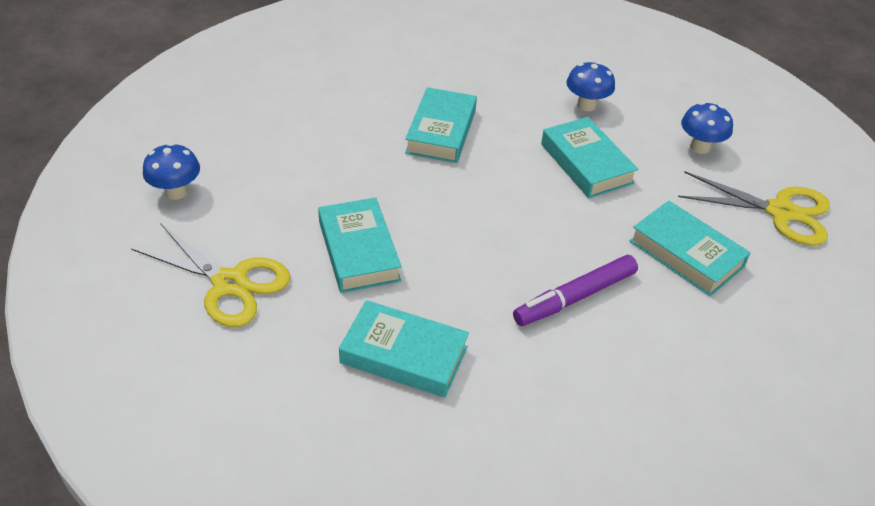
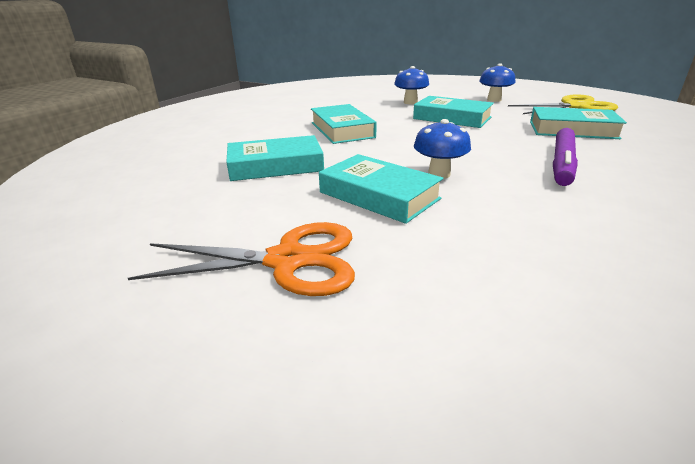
camera: 30 degrees left, 15 degrees down
(176, 192) = (144, 221): blue mushroom -> blue mushroom (439, 174)
(229, 283) = (287, 260): yellow scissors -> orange scissors
(404, 355) = (526, 238): turquoise book -> turquoise book (275, 166)

